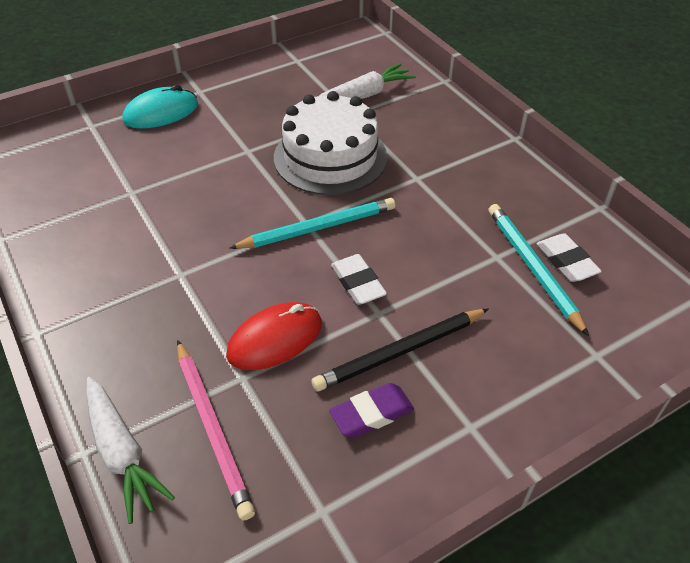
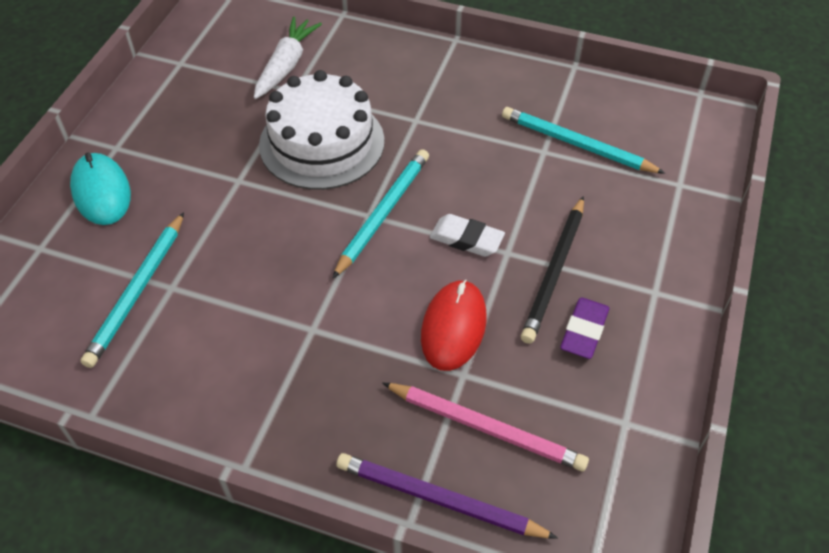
camera: 40 degrees left, 5 degrees up
(110, 182) = (137, 291): none -> turquoise pencil
(122, 453) = (440, 499): white carrot -> purple pencil
(161, 112) = (101, 192): turquoise mouse -> turquoise mouse turned 45 degrees counterclockwise
(566, 261) = (594, 125): white eraser -> none

